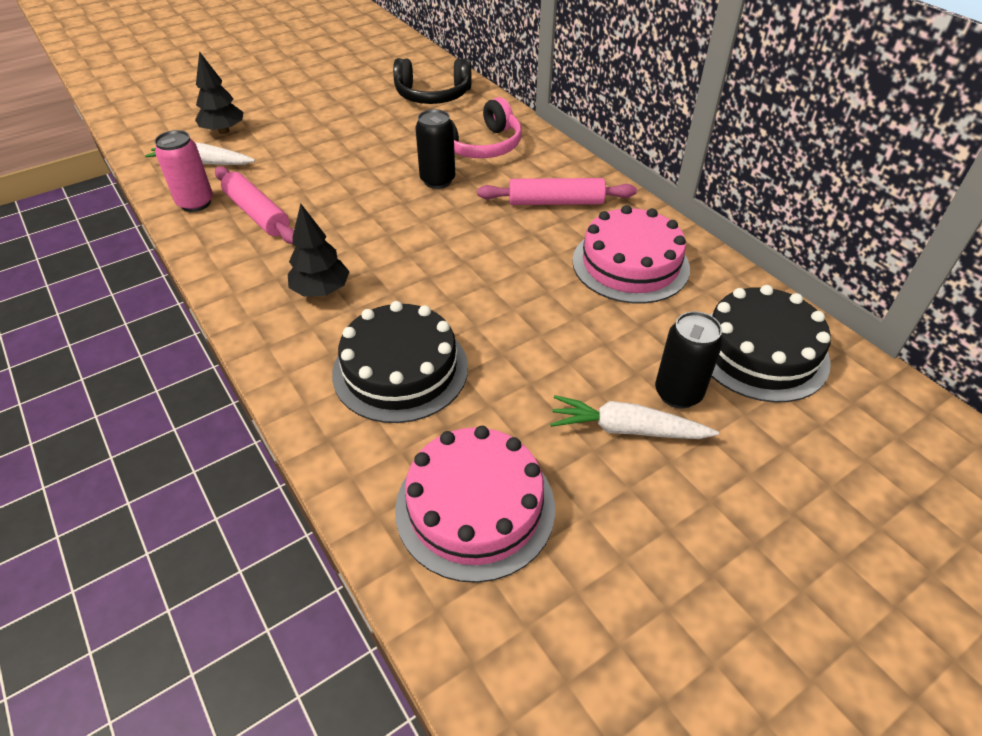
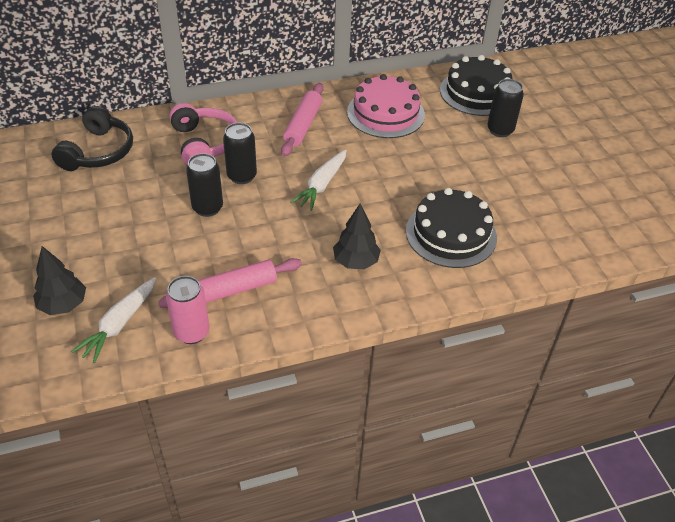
camera: 75 degrees left, 0 degrees up
(376, 171) = (207, 208): none -> black can
(475, 507) = (563, 223): pink cake -> none
(627, 429) = (521, 155): white carrot -> white carrot (322, 185)

